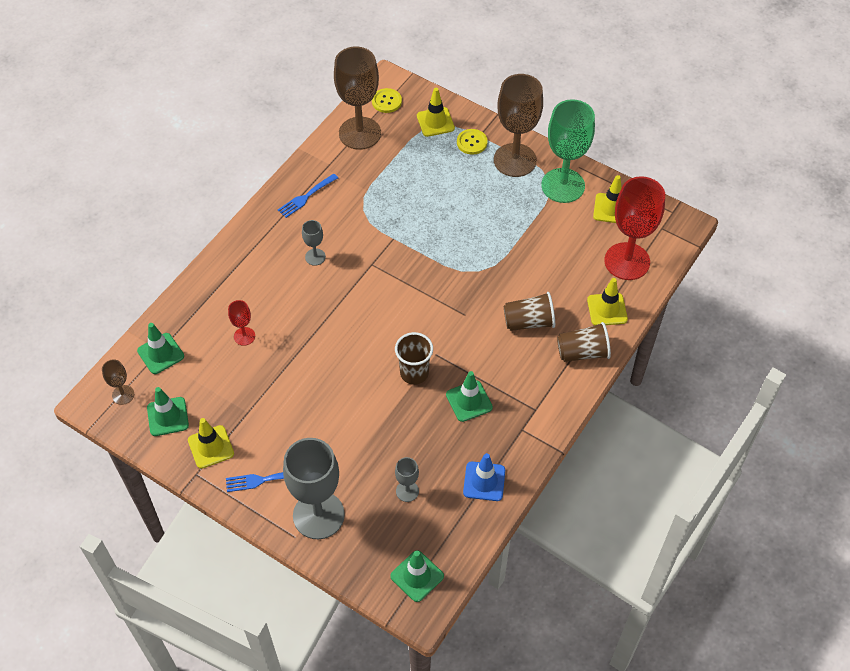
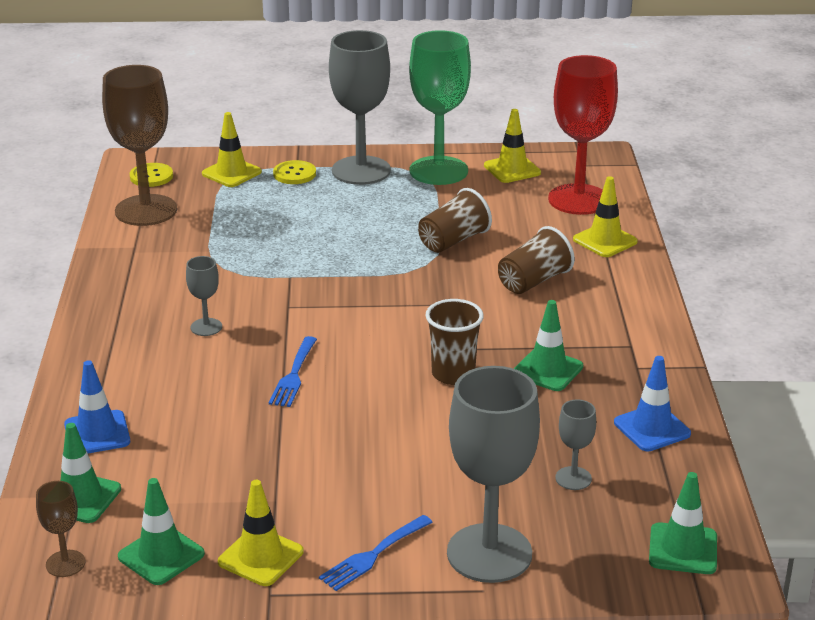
camera: 35 degrees left, 25 degrees down
(201, 310) = (97, 433): none -> blue traffic cone
(244, 336) = (188, 432): red goblet -> none
(306, 197) = (134, 283): blue fork -> blue fork (293, 375)
(515, 160) = (361, 170): brown goblet -> grey goblet
(582, 352) = (622, 281): brown cup -> brown cup (453, 241)

